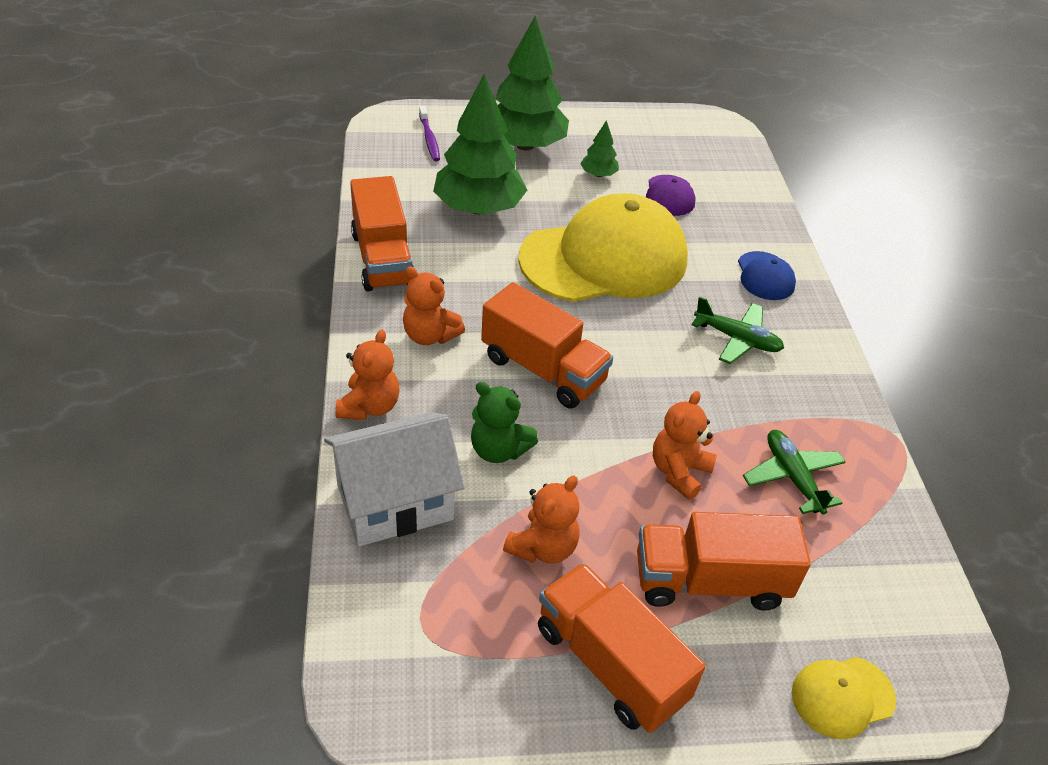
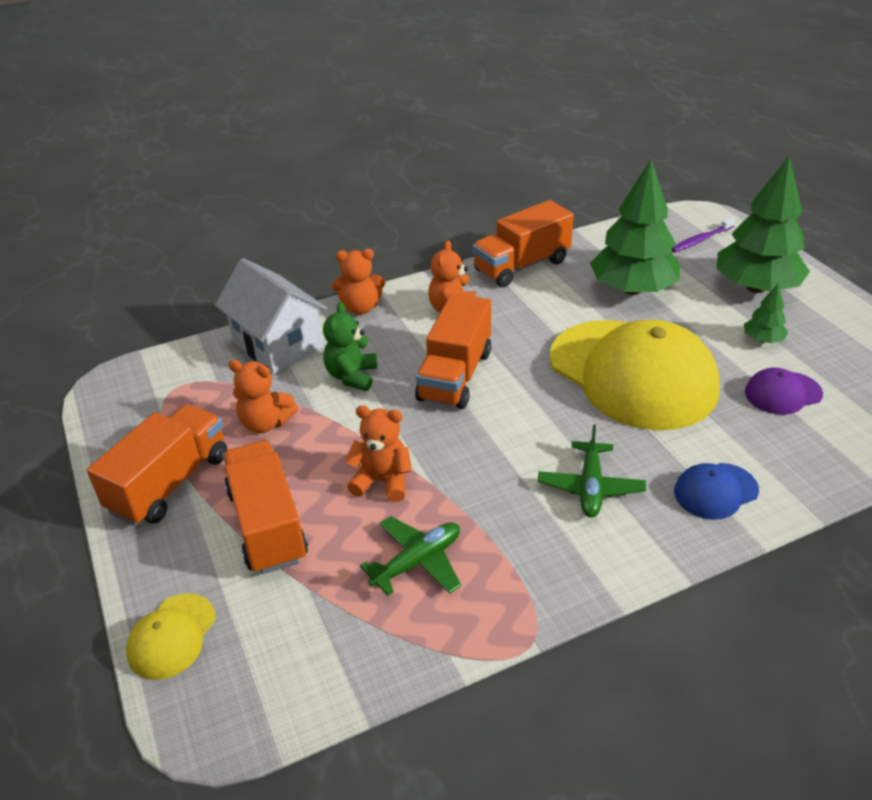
camera: 75 degrees right, 5 degrees down
(842, 696) = (172, 636): yellow cap -> yellow cap turned 120 degrees counterclockwise

